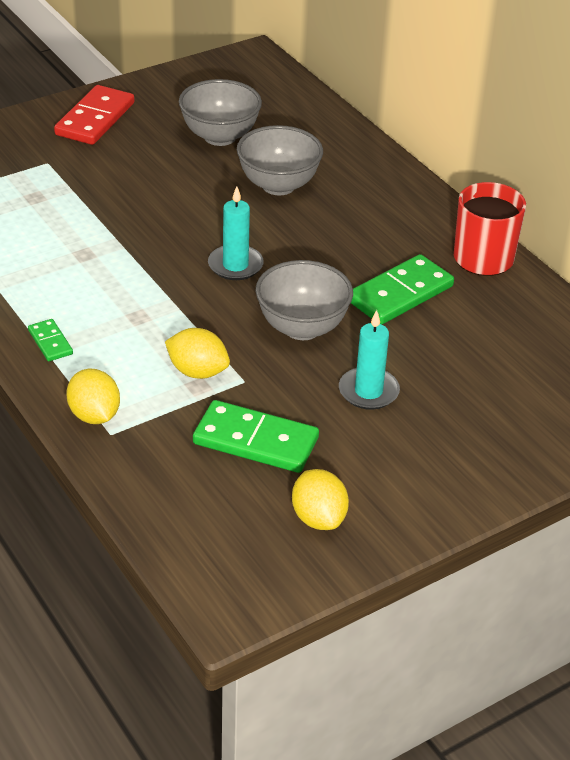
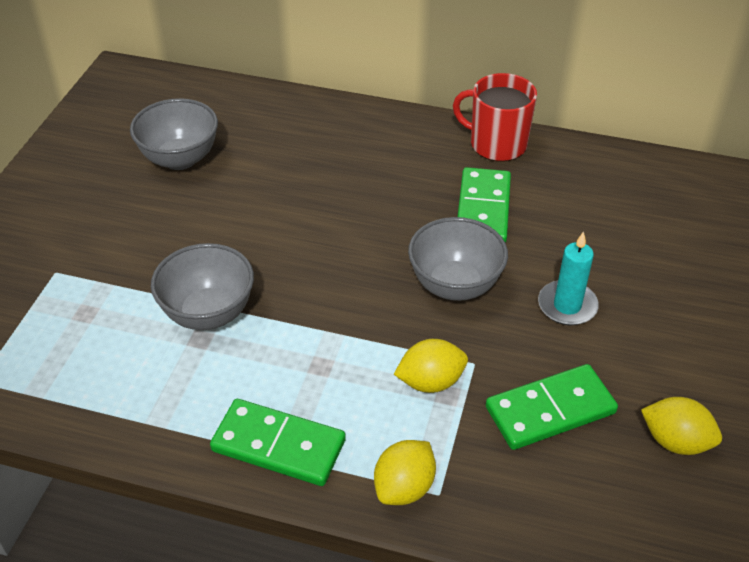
camera: 40 degrees left, 5 degrees up
(50, 342) = (278, 446): green domino -> green domino, size x1.97
(94, 415) = (404, 487): yellow lemon -> yellow lemon turned 75 degrees counterclockwise
(95, 119) = (49, 204): red domino -> none
(235, 265) = (337, 265): turquoise candle -> none
(278, 185) = (281, 174): grey bowl -> grey bowl (208, 313)

